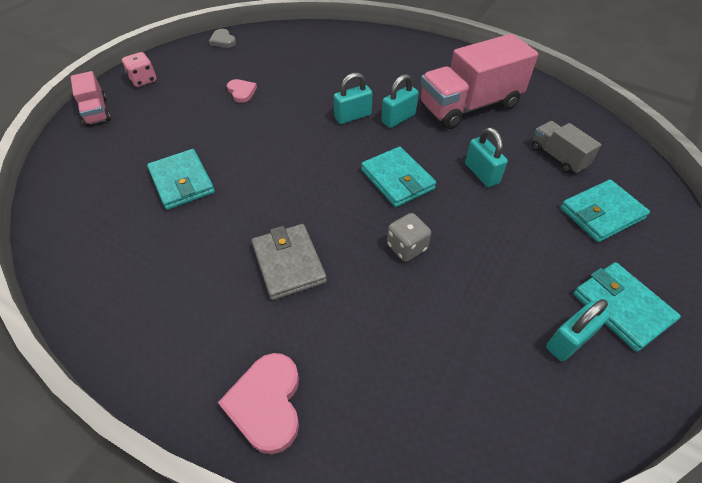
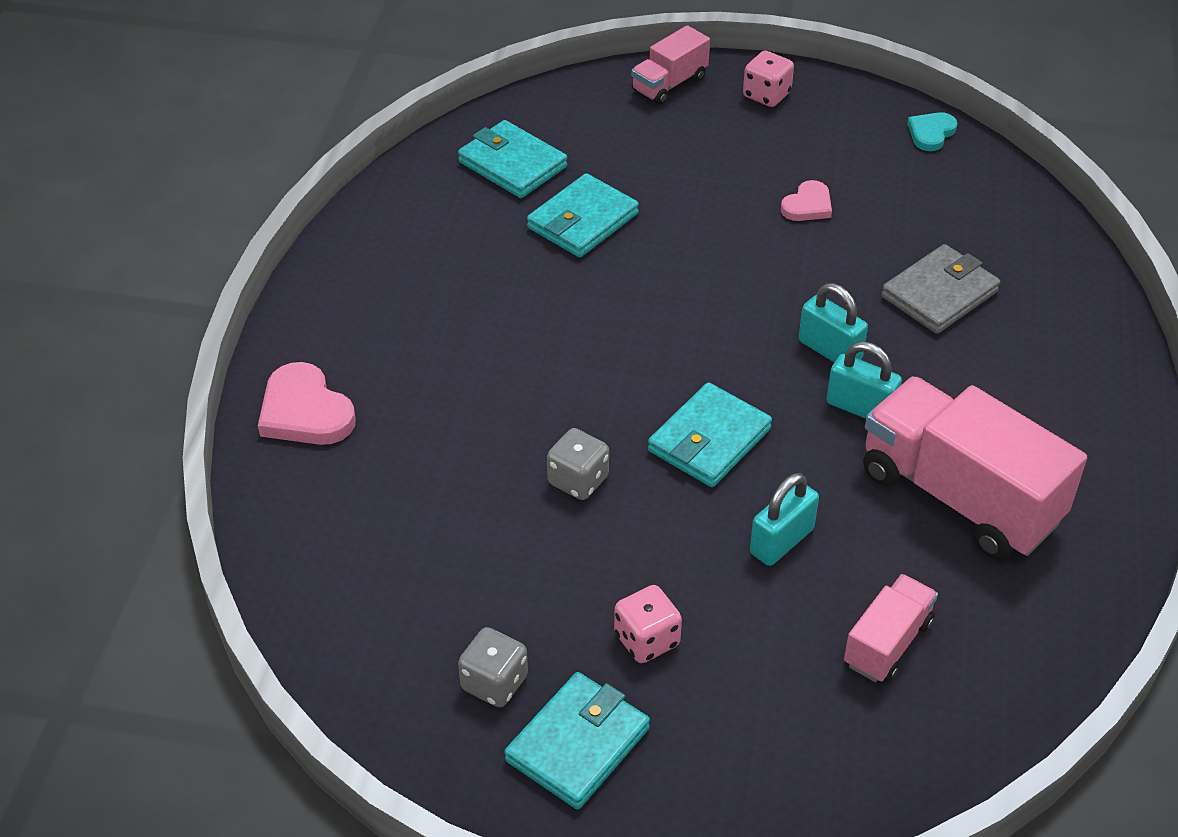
camera: 70 degrees right, 5 degrees down
(223, 41) = (931, 133): grey heart -> turquoise heart
(266, 403) = (305, 411): pink heart -> pink heart turned 105 degrees counterclockwise
(288, 263) = (495, 369): grey wallet -> grey wallet (939, 294)
(543, 250) = (646, 640): none -> pink dice
(558, 157) = (887, 643): grey truck -> pink truck
(569, 341) = (494, 683): turquoise padlock -> grey dice
(601, 213) = (769, 714): turquoise wallet -> turquoise wallet (512, 164)

